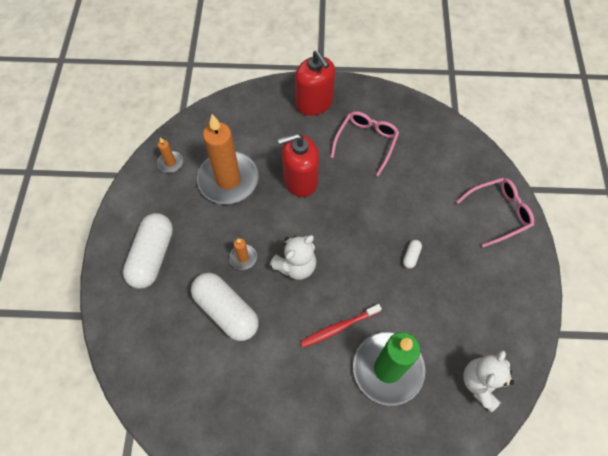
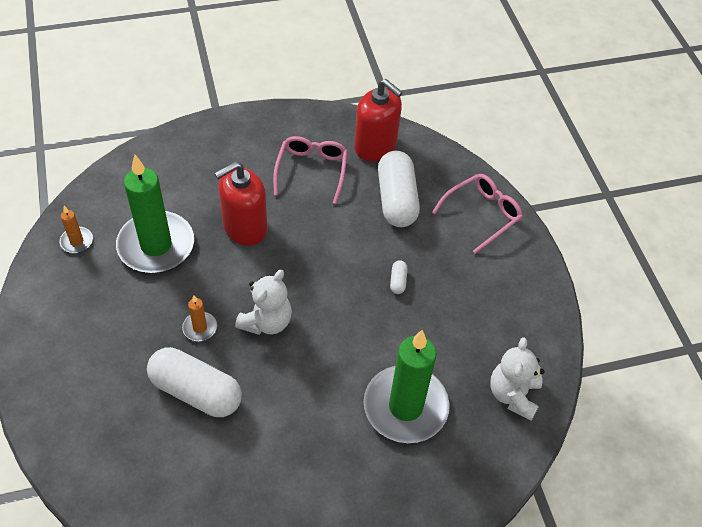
camera: 20 degrees left, 10 degrees down
(152, 256) = (83, 352): white capsule -> white capsule (396, 199)
(228, 180) = (156, 245): orange candle -> green candle
(314, 103) = (237, 140): red soap dispenser -> red soap dispenser (375, 146)
(338, 327) = (336, 377): red toothbrush -> none

